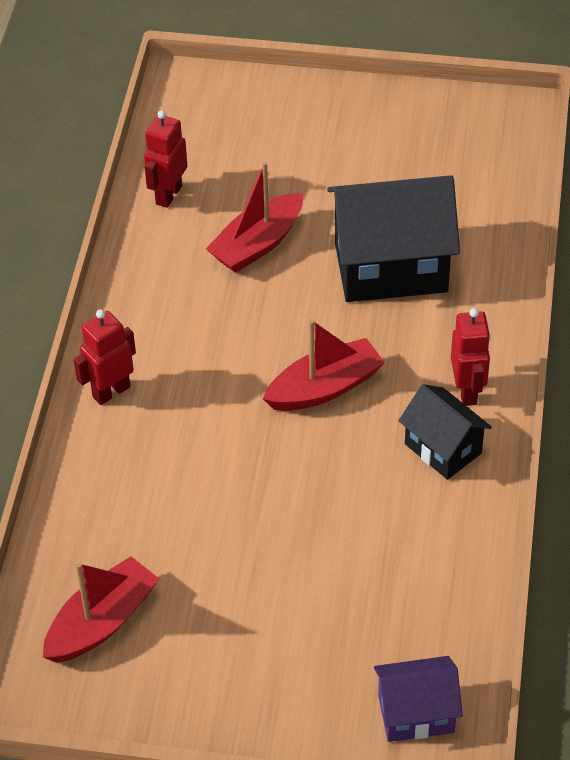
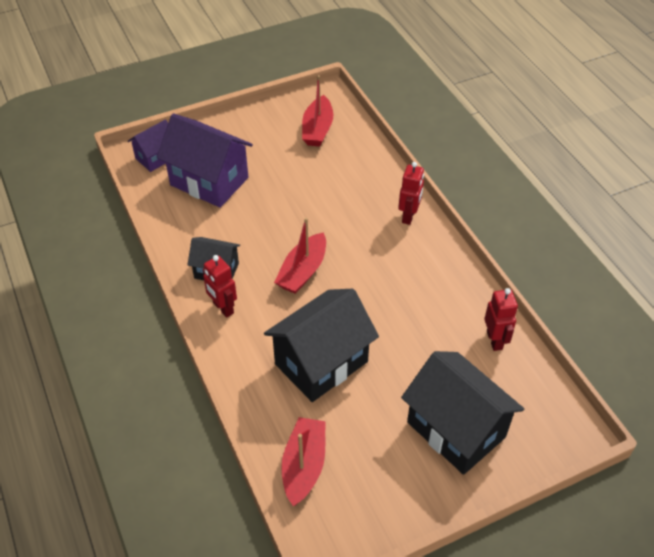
camera: 145 degrees right, 0 degrees up
(257, 244) = (412, 336): red boat -> red boat (304, 465)
(300, 139) = (456, 429): none -> black house
(356, 611) = (209, 181): none -> purple house

